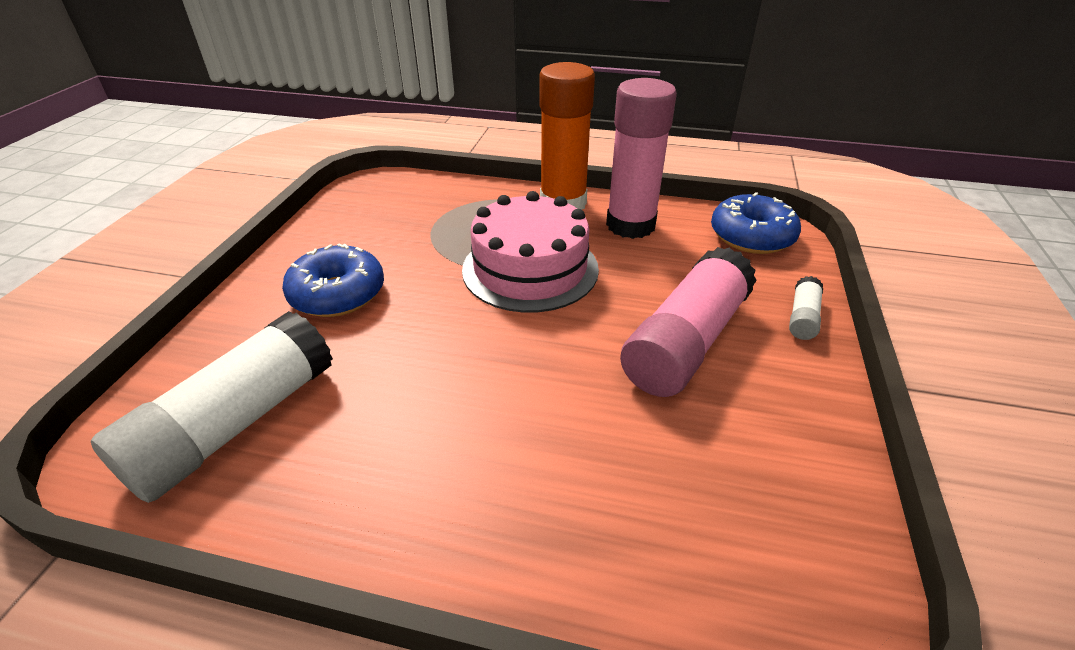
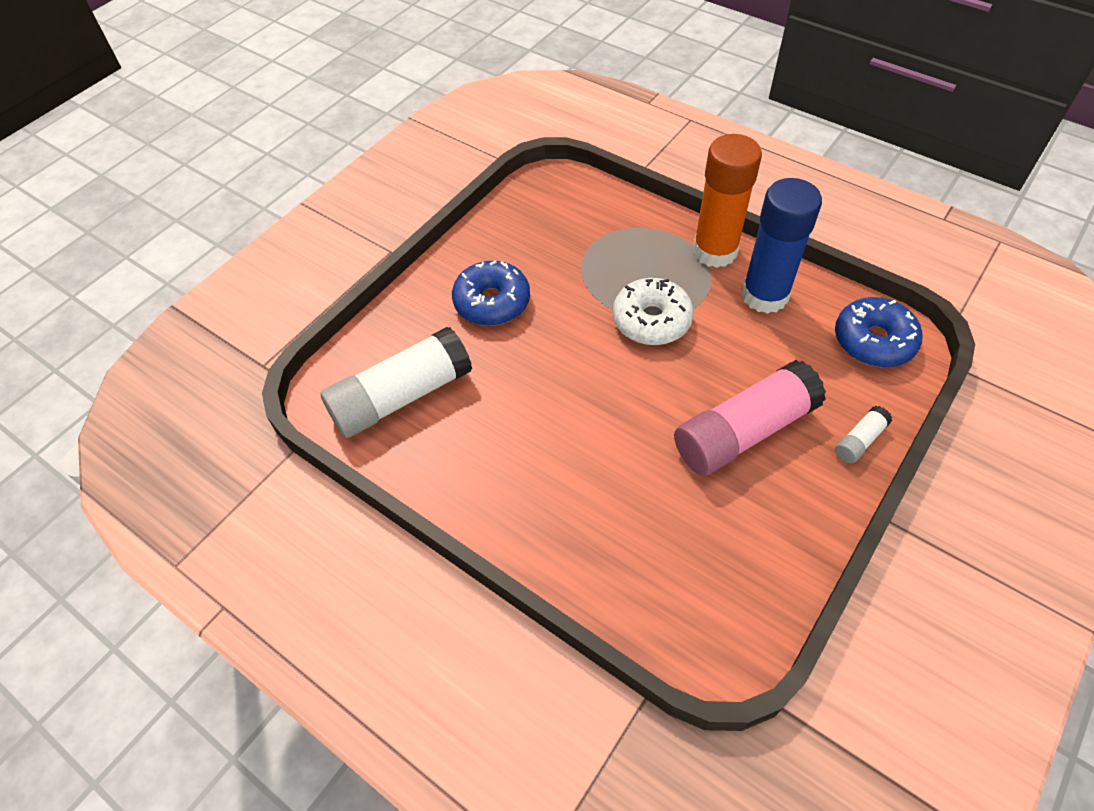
camera: 25 degrees right, 15 degrees up
(530, 269) = (651, 320): pink cake -> white donut
(630, 225) = (765, 295): pink glue stick -> blue glue stick

